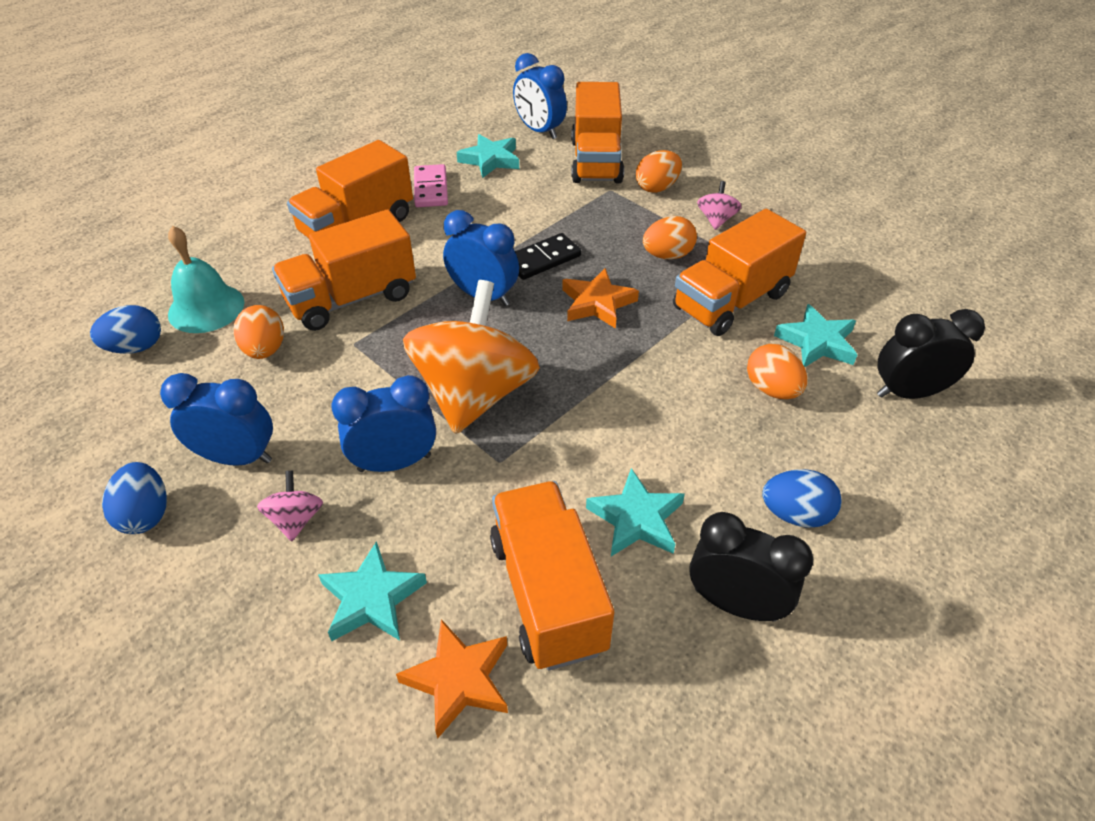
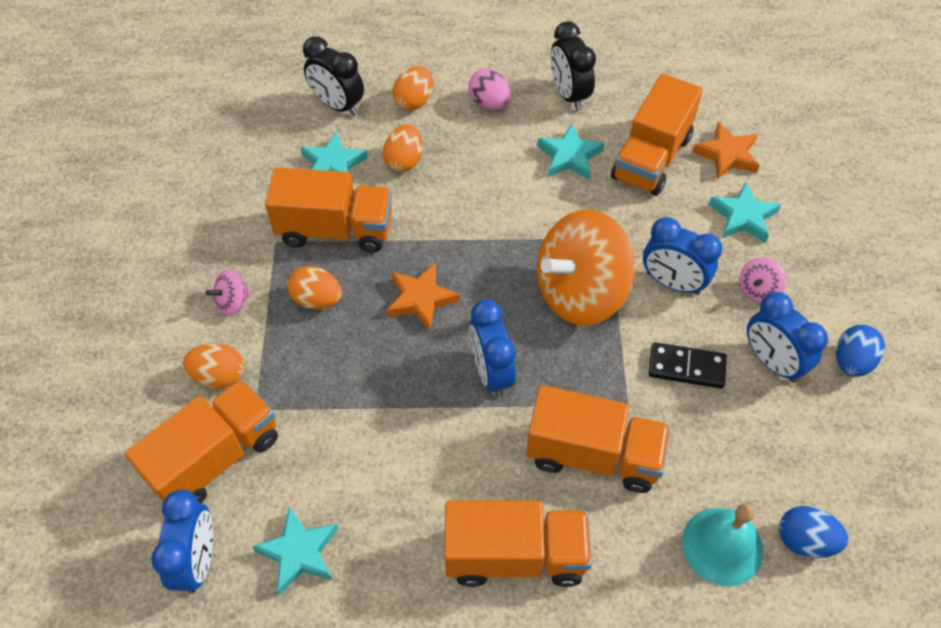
camera: 135 degrees left, 10 degrees up
(265, 350) = (699, 451): orange egg -> orange egg (414, 101)
(431, 189) = (400, 555): pink domino -> none
(542, 259) = (408, 373): black domino -> black domino (686, 367)
(795, 514) = (489, 103): blue egg -> pink egg

